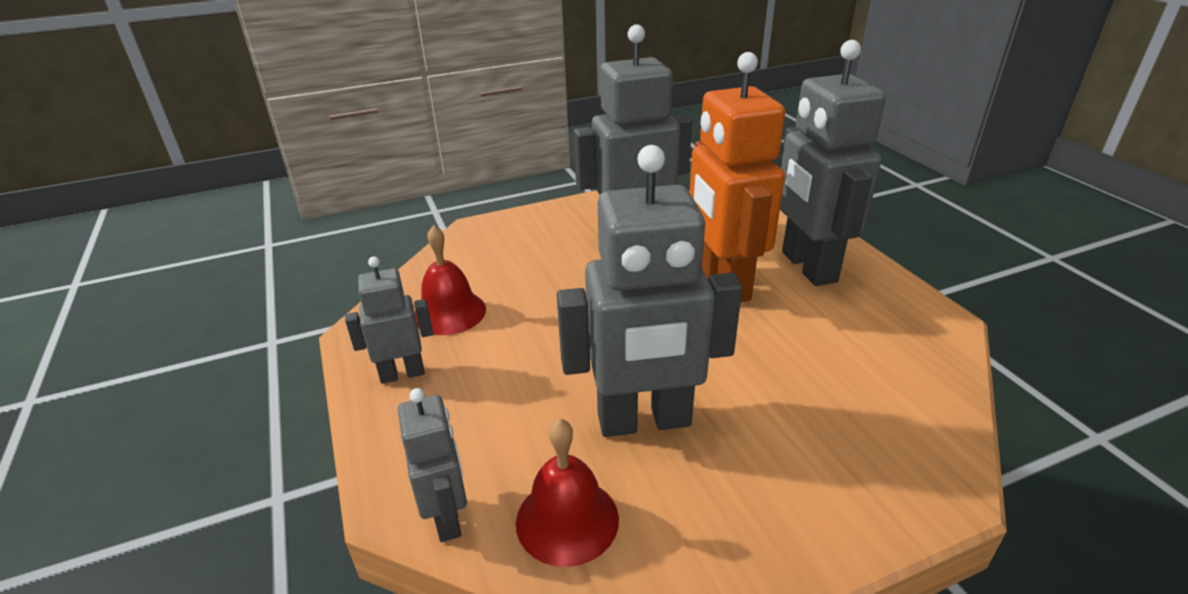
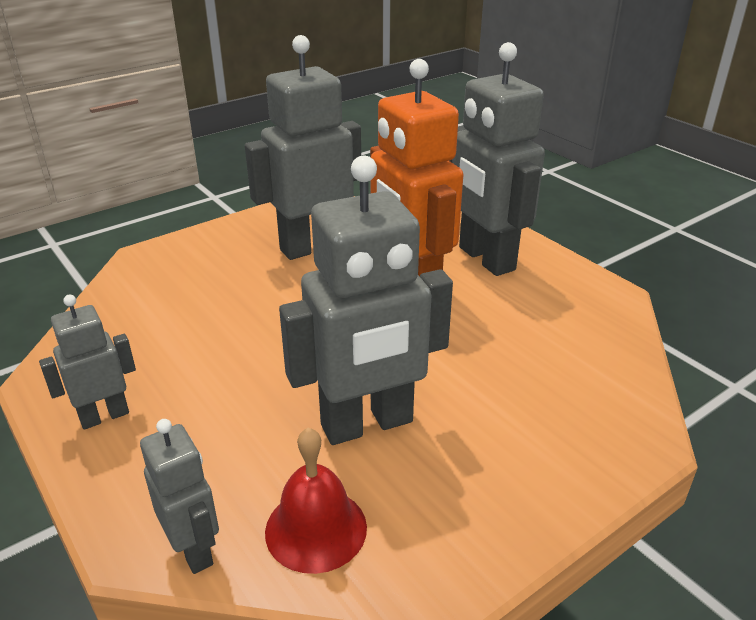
camera: 15 degrees left, 0 degrees up
(449, 312) = (139, 346): red bell -> none

